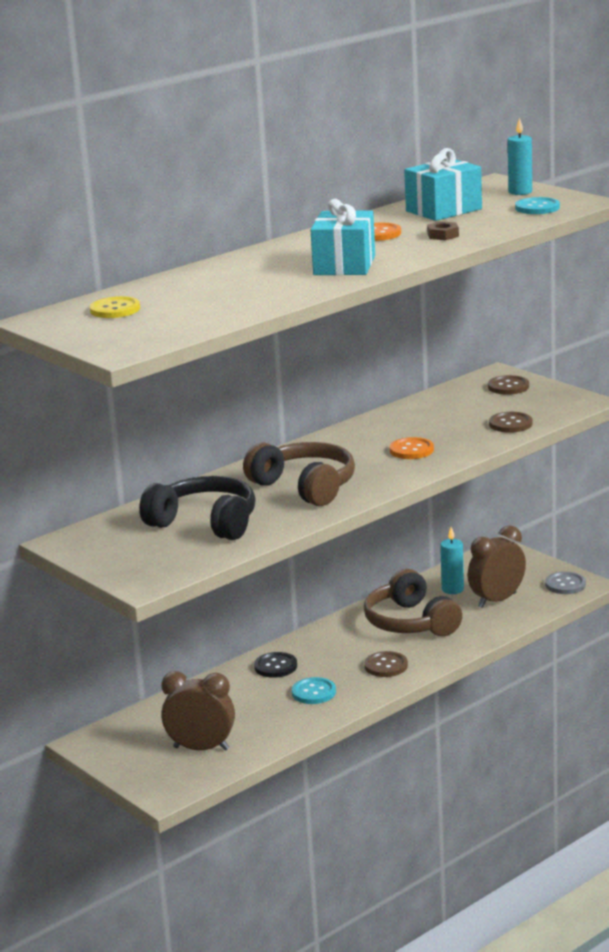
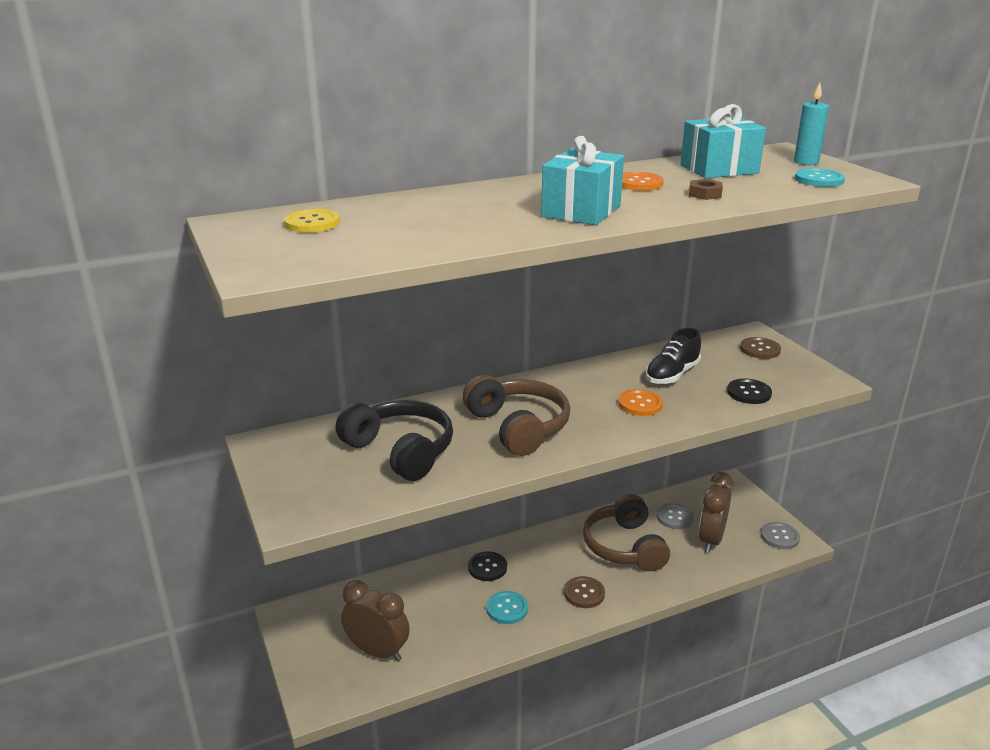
camera: 15 degrees right, 5 degrees up
(431, 422) = (672, 374): none -> black shoe
(452, 589) = (674, 517): turquoise candle -> grey button
(497, 600) = (711, 540): brown clock -> brown clock turned 45 degrees counterclockwise
(510, 424) = (749, 393): brown button -> black button

